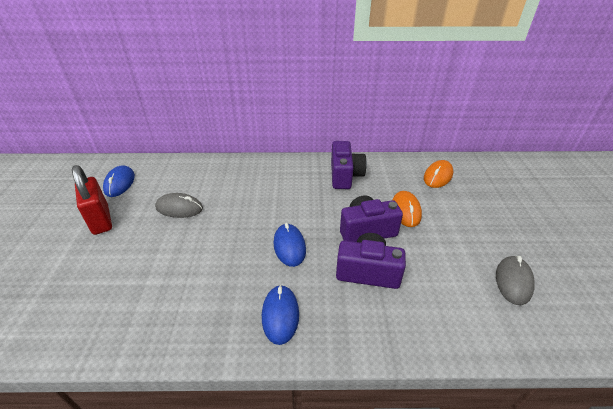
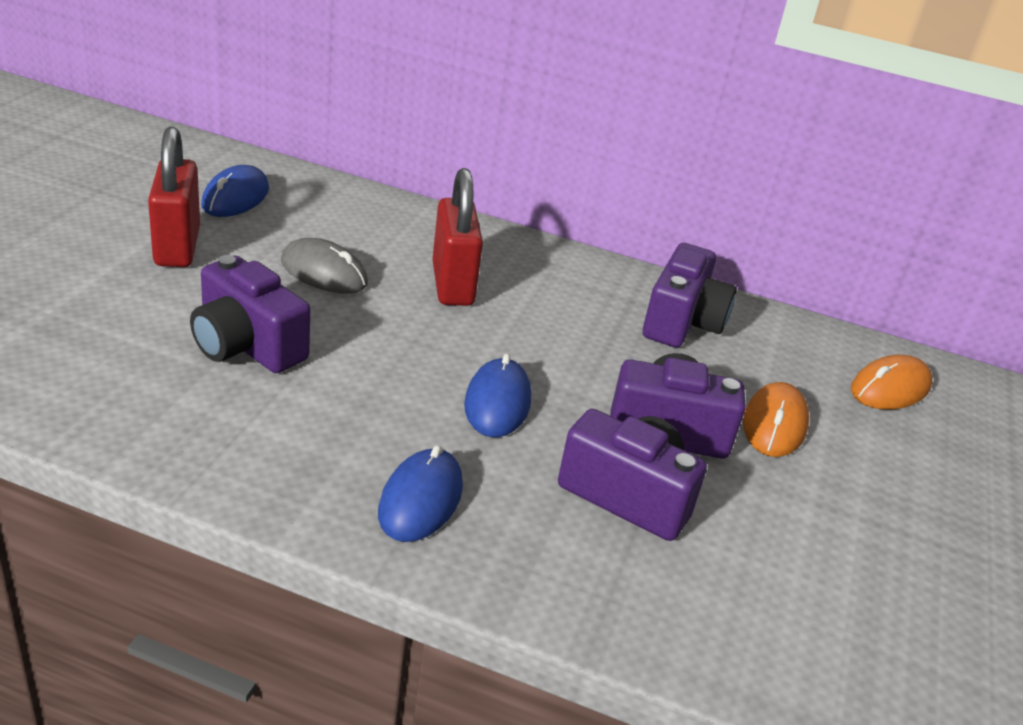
camera: 15 degrees right, 5 degrees down
(158, 262) = (246, 345): none -> purple camera
(241, 192) = (452, 284): none -> red padlock
(513, 281) = (927, 620): grey mouse -> none

